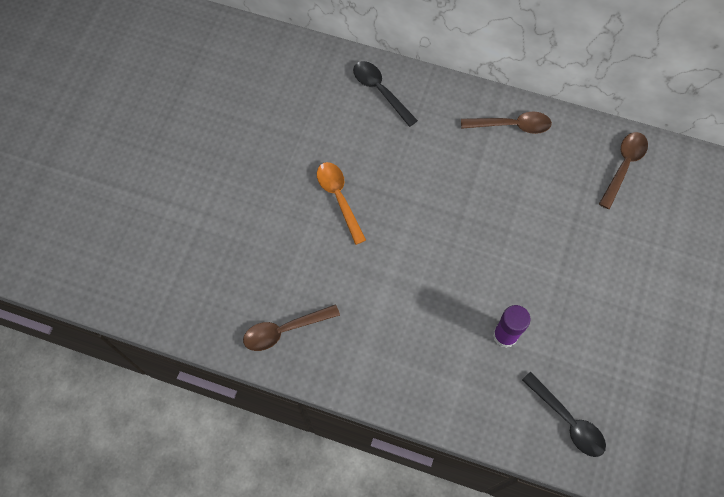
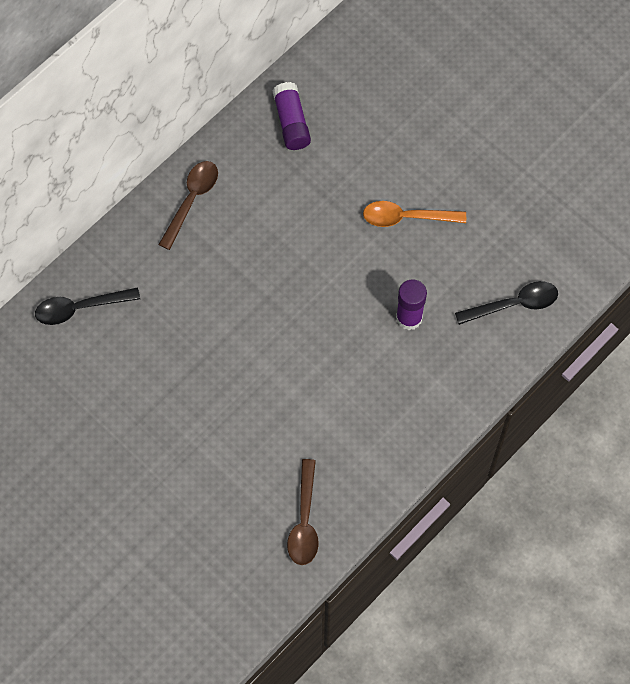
camera: 65 degrees left, 0 degrees up
(339, 198) = (186, 406): orange spoon -> orange spoon (407, 217)
(623, 166) = (291, 122): brown spoon -> purple glue stick

